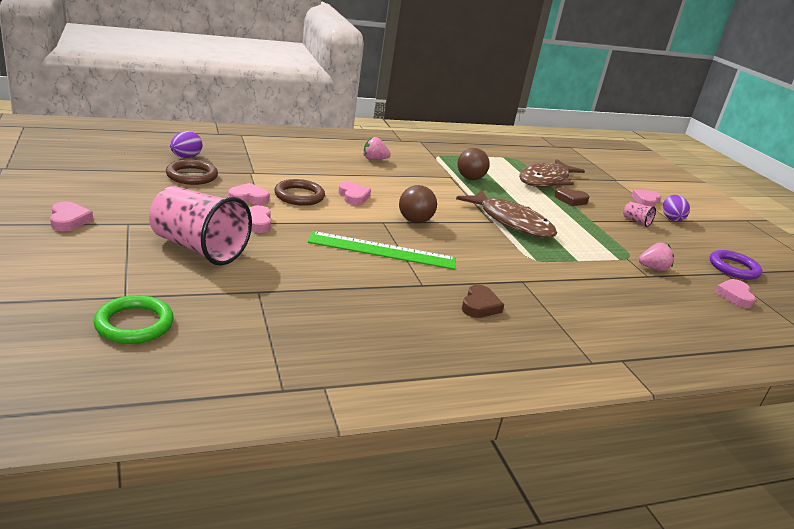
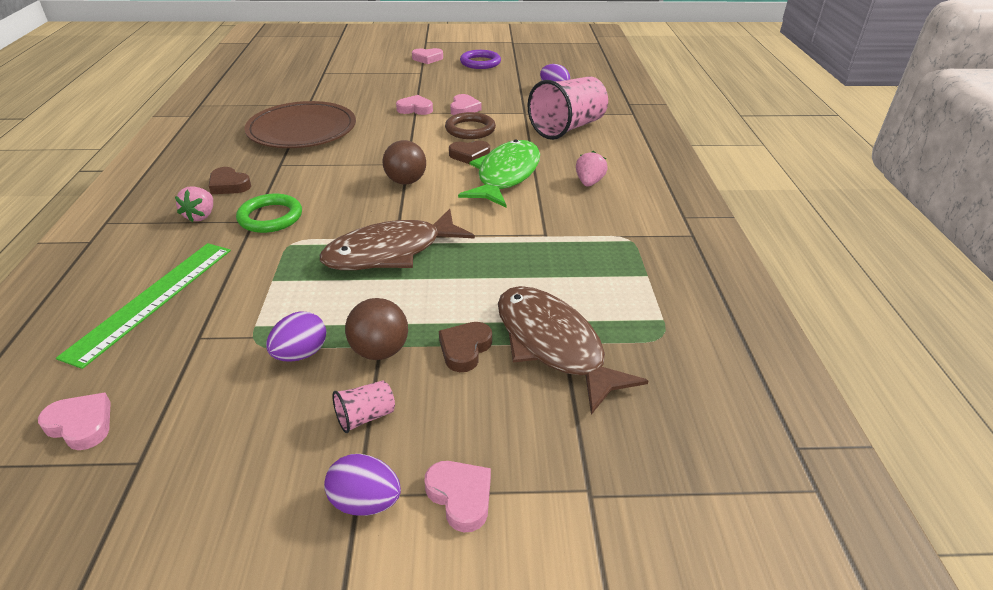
camera: 110 degrees right, 10 degrees up
(134, 324) = (292, 74): green ring -> green ring (270, 217)
(192, 176) = (511, 90): brown ring -> none
(199, 248) = (377, 90): pink cup -> pink cup (567, 128)
(336, 284) = (302, 130): none -> brown plate
(353, 196) = (469, 155): pink heart -> brown heart
(380, 184) = (506, 175): none -> green fish
(382, 251) = (347, 155): green ruler -> green ruler (152, 299)
(470, 178) = (541, 251): brown ball -> brown ball (380, 351)
(621, 241) = (301, 354): none -> purple egg
(653, 268) = (211, 354): pink strawberry -> pink strawberry (201, 216)
(733, 268) = (141, 492): purple ring -> purple ring (480, 62)

